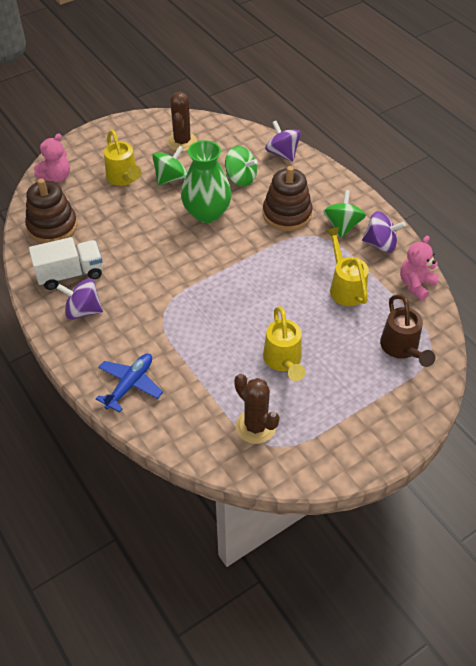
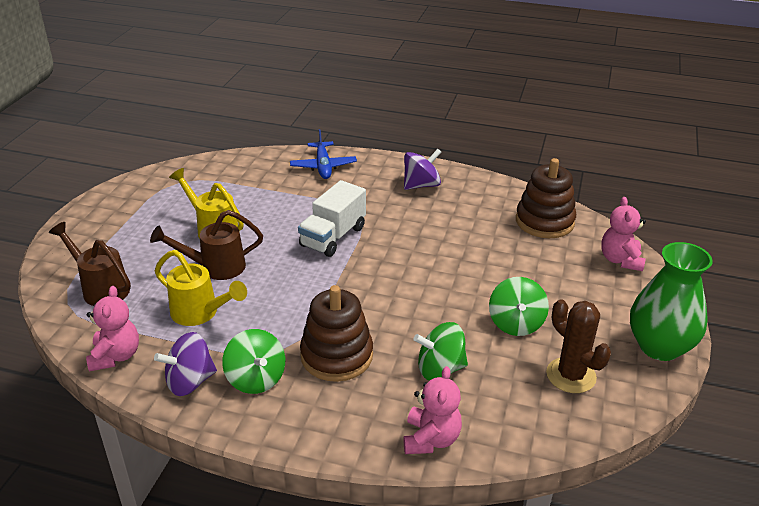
camera: 140 degrees right, 15 degrees down
(70, 274) = (470, 200): white truck -> white truck (333, 237)
(124, 178) = (559, 295): yellow watering can -> none
(207, 213) = (426, 308): green vase -> green vase (659, 346)
(255, 426) = (200, 186): brown cactus -> none
(282, 153) = (431, 439): purple spinning top -> pink teddy bear
(309, 321) = (214, 267): none -> brown watering can

